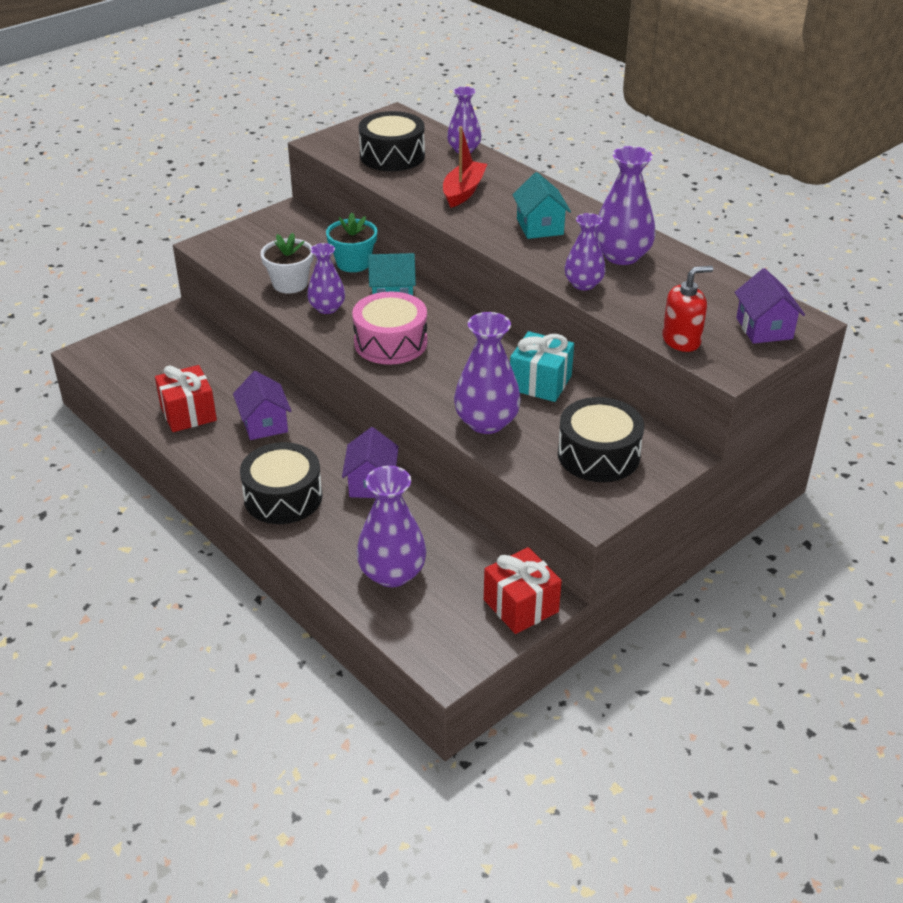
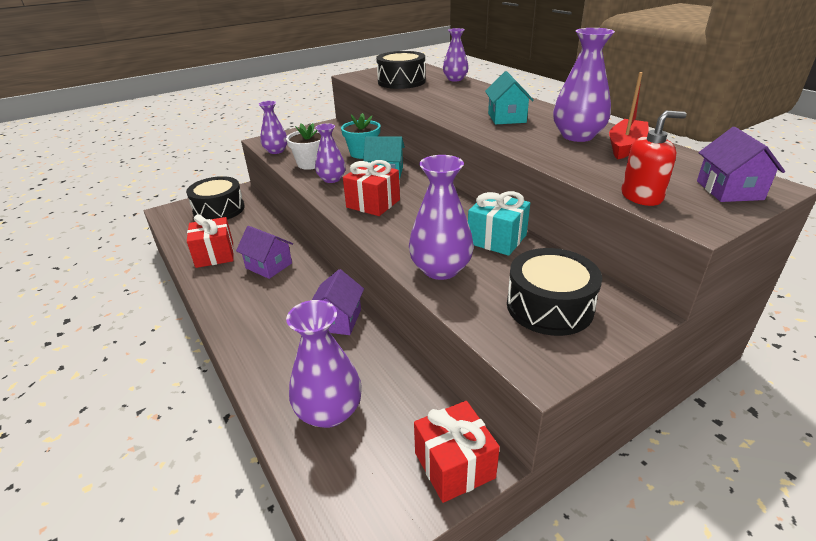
camera: 10 degrees right, 5 degrees down
(264, 423) = (269, 266): purple house -> purple house turned 45 degrees counterclockwise
(283, 497) = (257, 326): black drum -> black drum (219, 209)
(390, 342) = (373, 203): pink drum -> red gift
(463, 191) = (449, 99): red boat -> red boat (625, 146)
(583, 284) = (542, 153): purple vase -> purple vase (276, 151)

